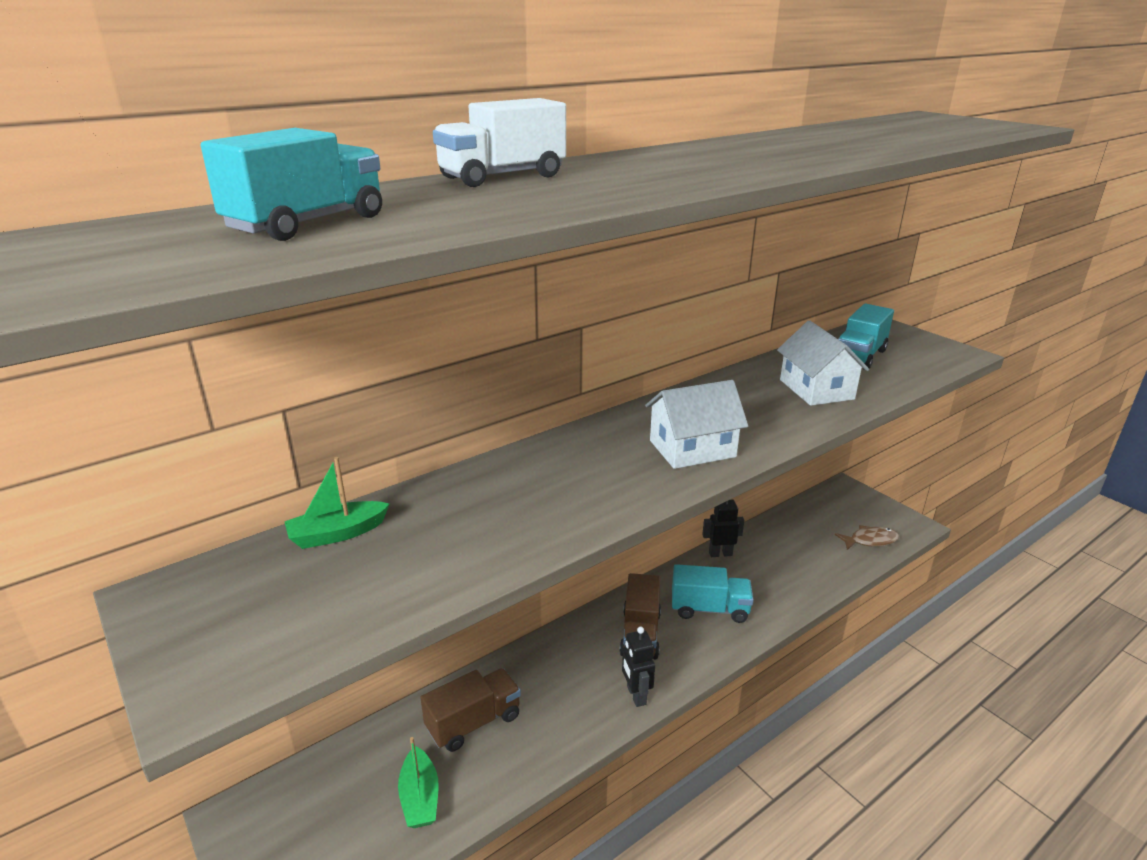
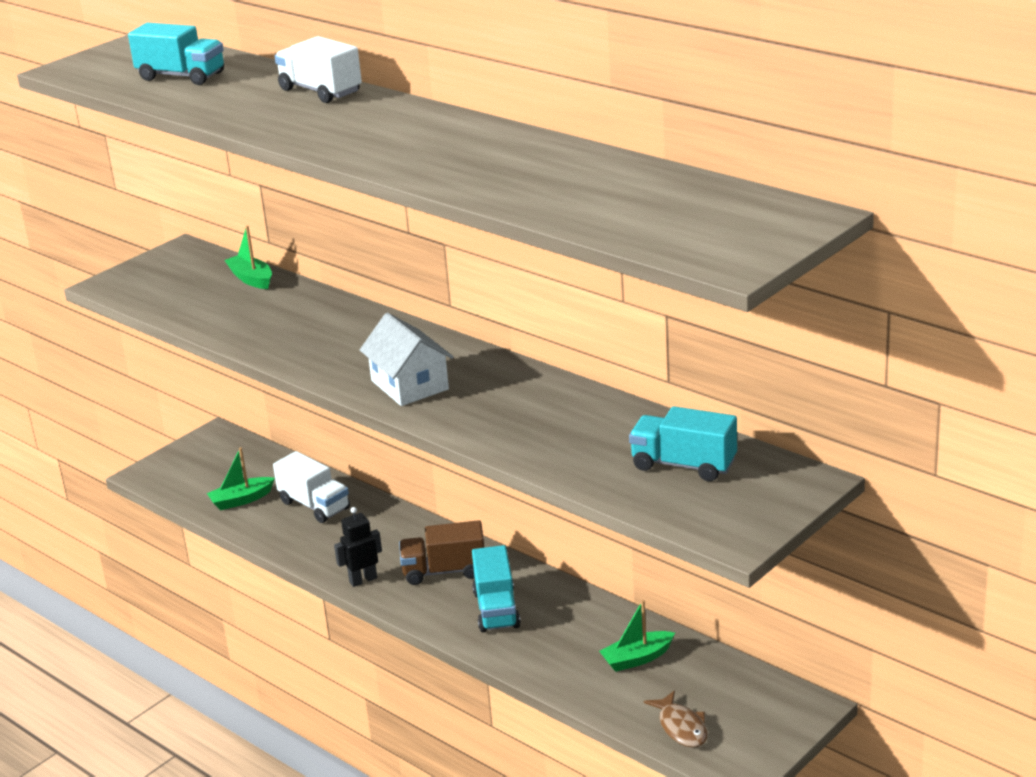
camera: 80 degrees right, 0 degrees up
(473, 722) = (314, 505): brown truck -> white truck
(720, 554) = (598, 608): black robot -> none
(788, 546) = (637, 658): none -> green boat
(816, 389) = (569, 440): white house -> none

